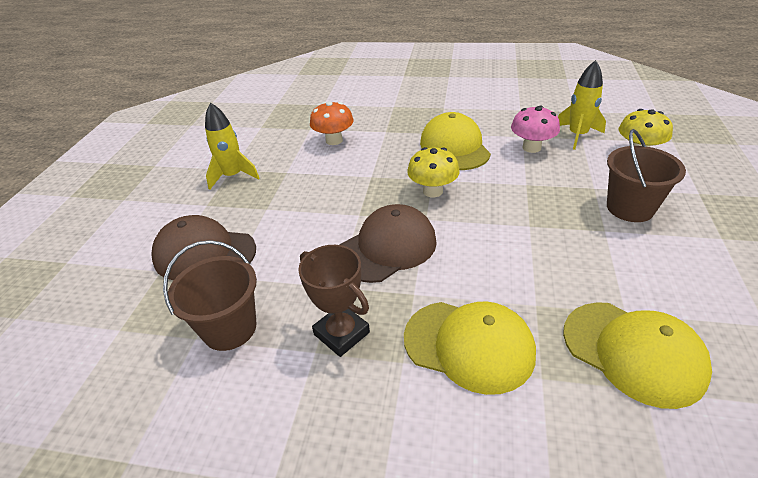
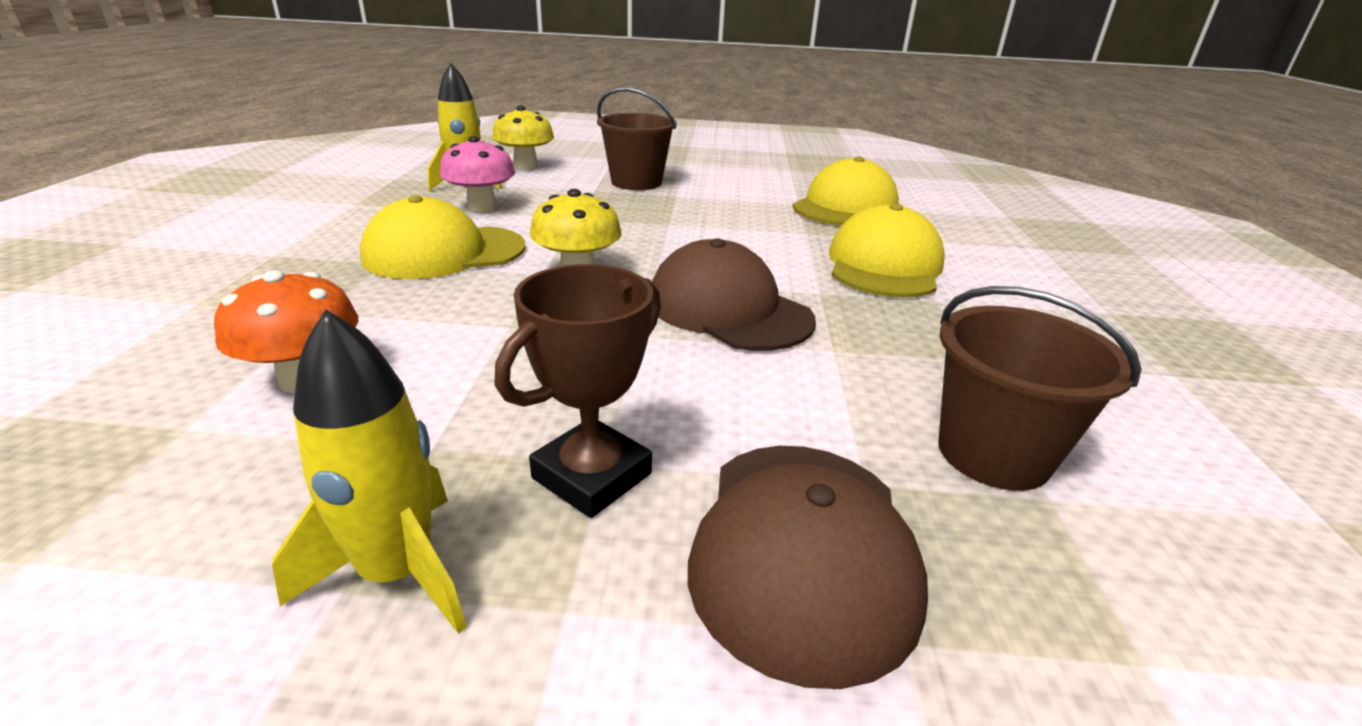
camera: 100 degrees left, 10 degrees down
(341, 333) = (922, 340): brown trophy -> brown trophy (592, 476)

